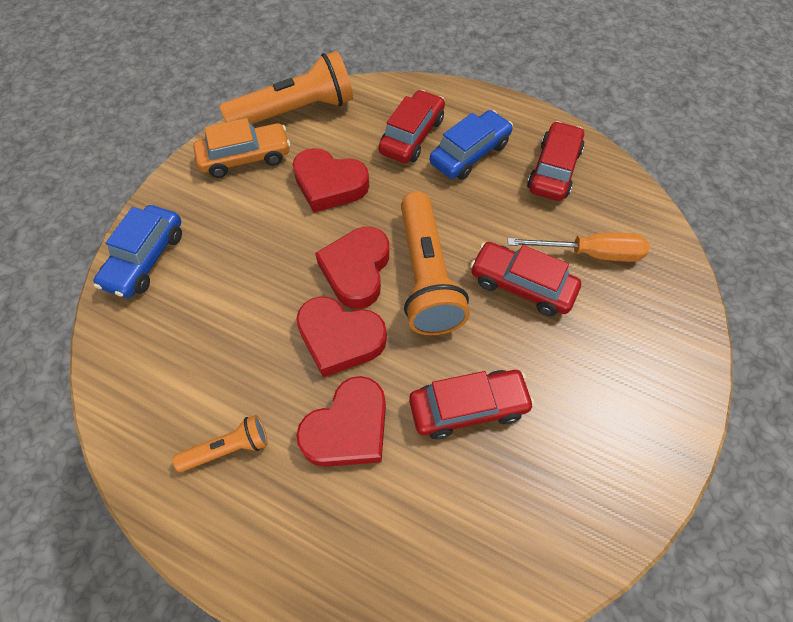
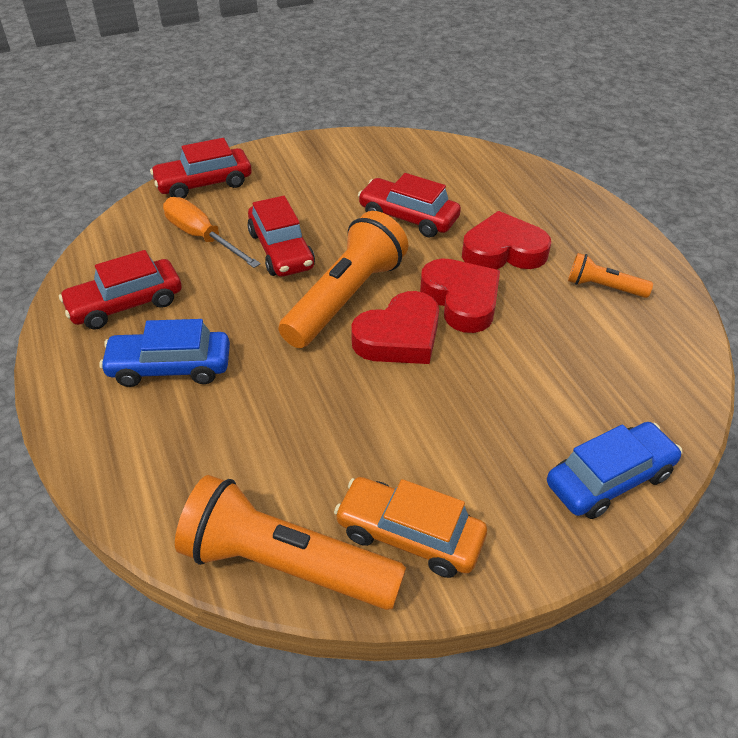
camera: 140 degrees left, 15 degrees down
(329, 184) = (344, 431): red heart -> none
(412, 136) = (196, 426): red car -> red car (204, 183)

